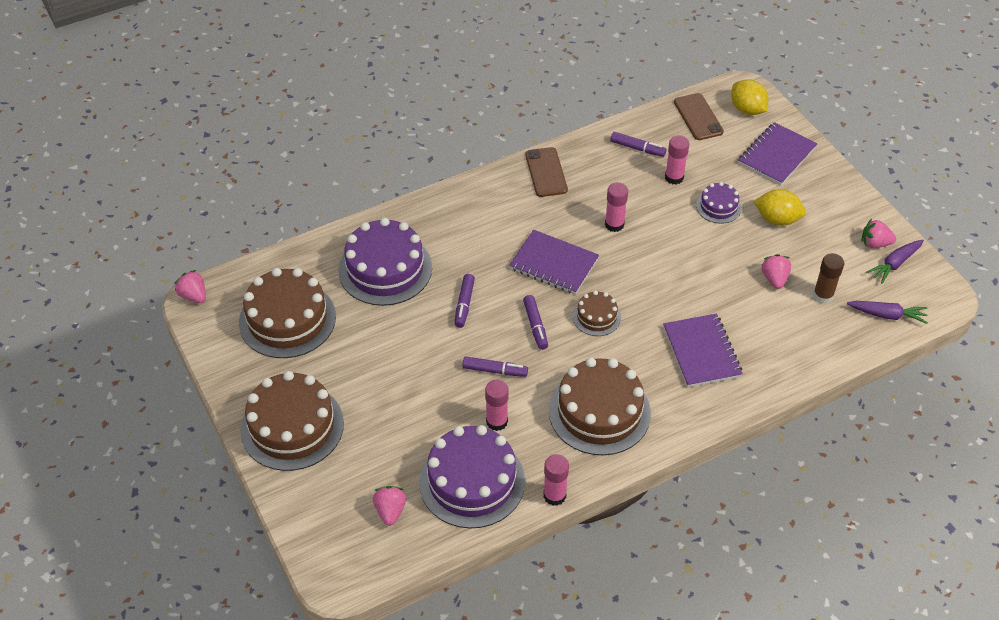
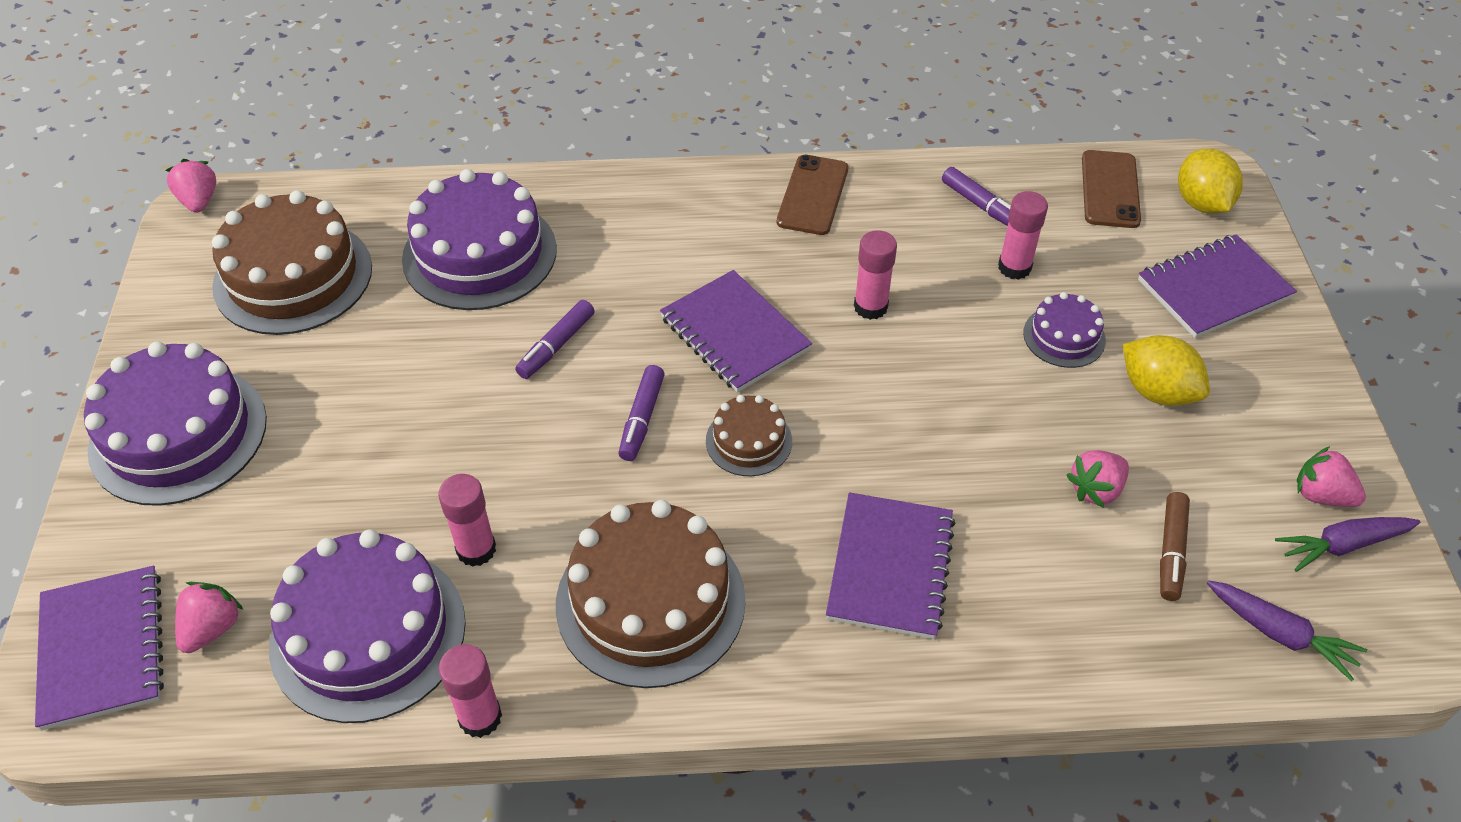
camera: 25 degrees right, 0 degrees up
(292, 426) = (178, 434): brown cake -> purple cake
(341, 543) = (103, 649): none -> purple notebook
(495, 370) = (530, 466): purple marker -> none
(774, 279) = (1096, 489): pink strawberry -> pink strawberry turned 150 degrees counterclockwise
(823, 295) = (1171, 552): brown glue stick -> brown marker

